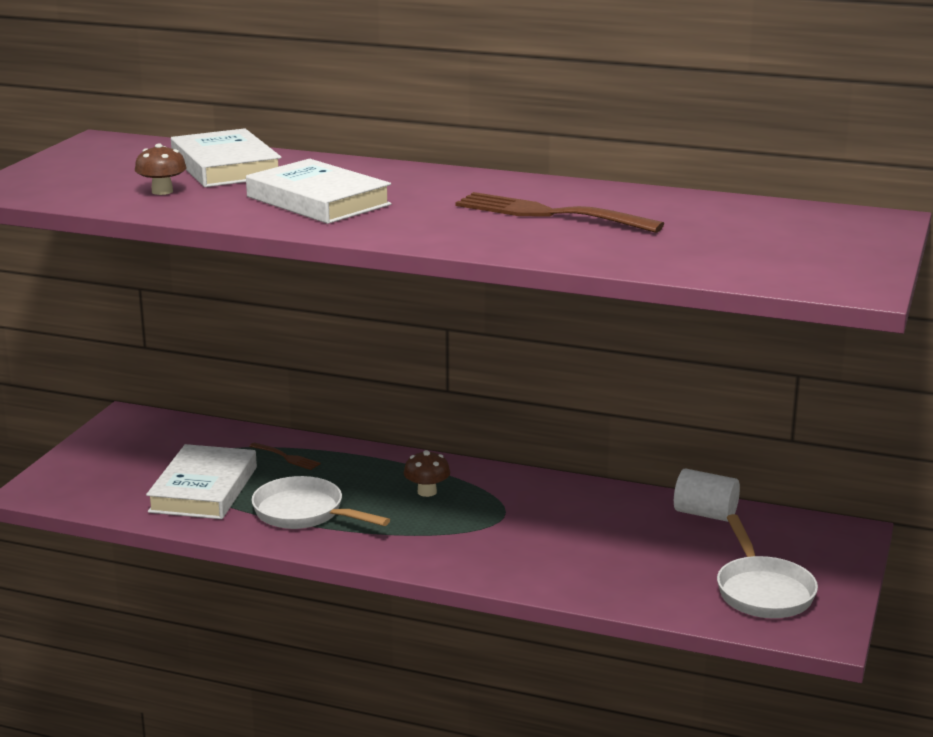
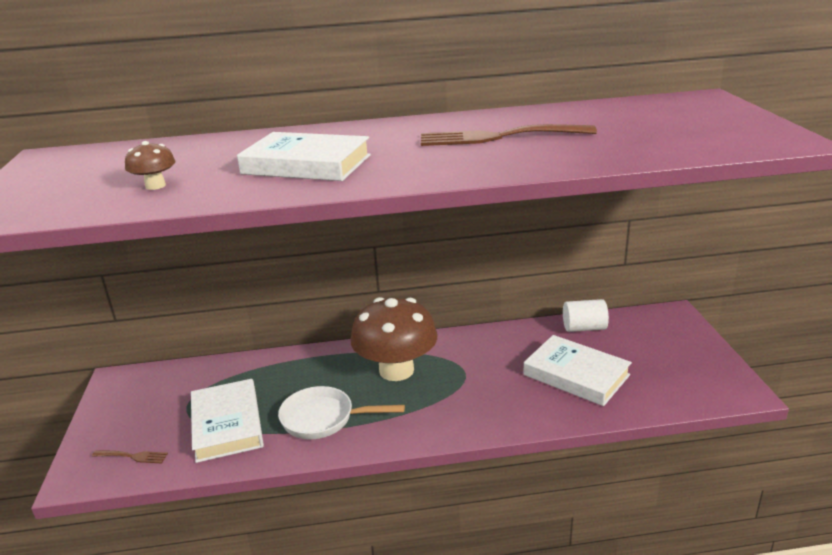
camera: 25 degrees left, 5 degrees up
(226, 167) = (189, 154): white book -> white book (576, 375)
(287, 457) = (271, 374): brown fork -> brown fork (133, 456)
(427, 492) = (396, 370): brown mushroom -> brown mushroom, size x2.40
(763, 591) = (675, 373): white pan -> none

